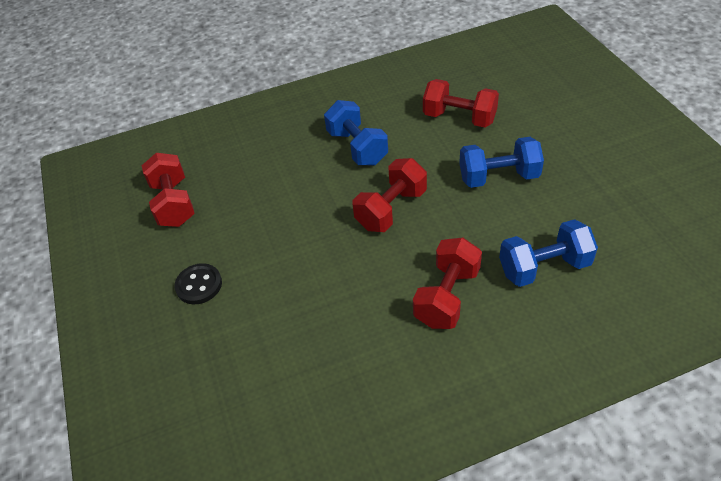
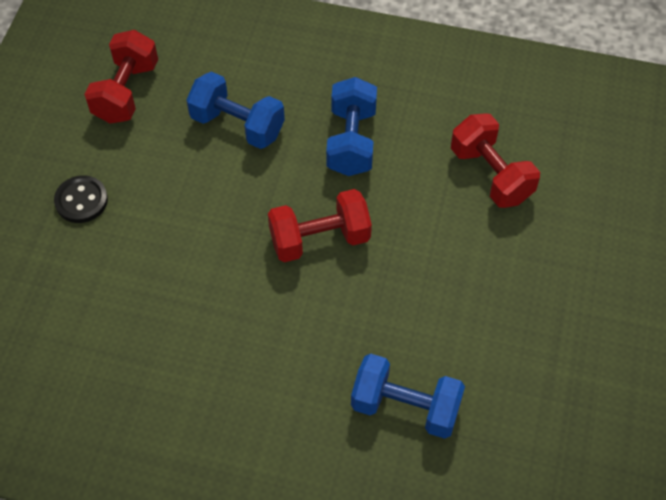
camera: 30 degrees right, 10 degrees up
(447, 297) = (285, 371): red dumbbell -> none
(498, 177) = (461, 276): blue dumbbell -> blue dumbbell (237, 125)

